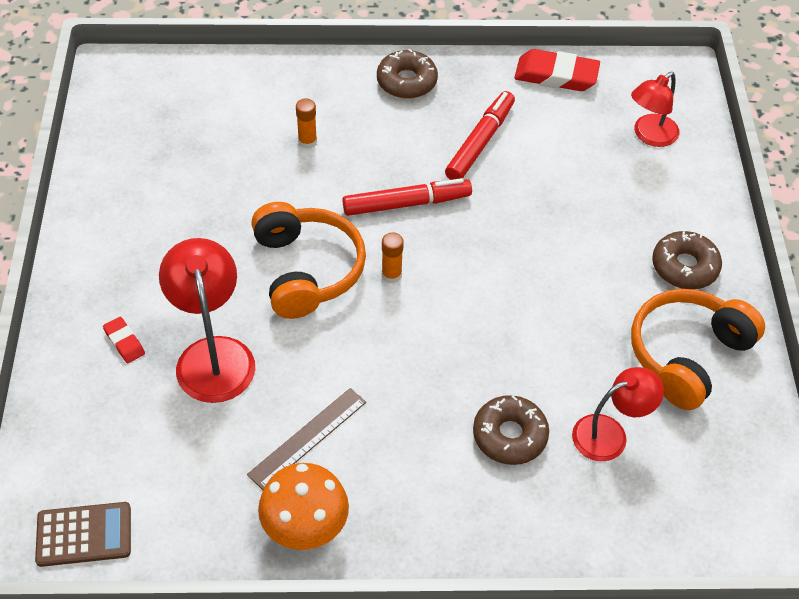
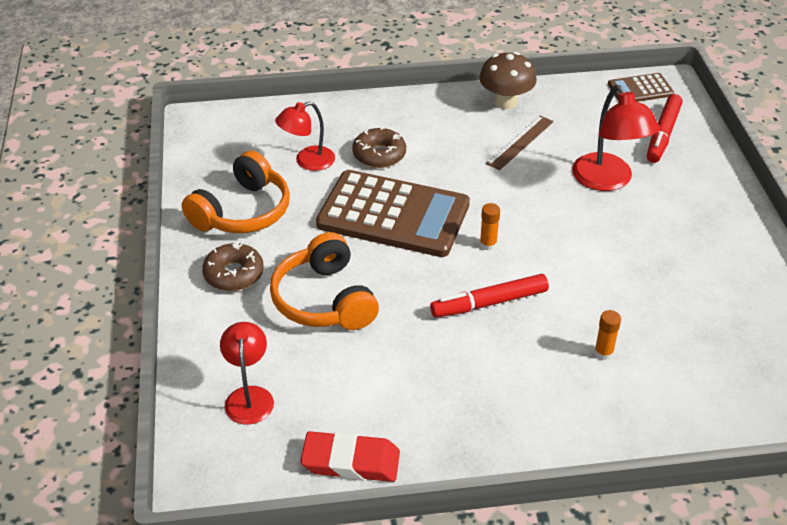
camera: 175 degrees right, 10 degrees down
(124, 342) = (678, 182): red eraser -> none
(305, 527) = (505, 102): orange mushroom -> brown mushroom
(307, 270) = (560, 242): orange headphones -> orange headphones (324, 300)
(406, 81) = (521, 434): brown donut -> none
(479, 143) = (429, 370): red marker -> red marker (663, 134)
(498, 329) = (393, 215): none -> brown calculator
(649, 136) = (249, 396): red lamp -> red lamp turned 45 degrees counterclockwise

